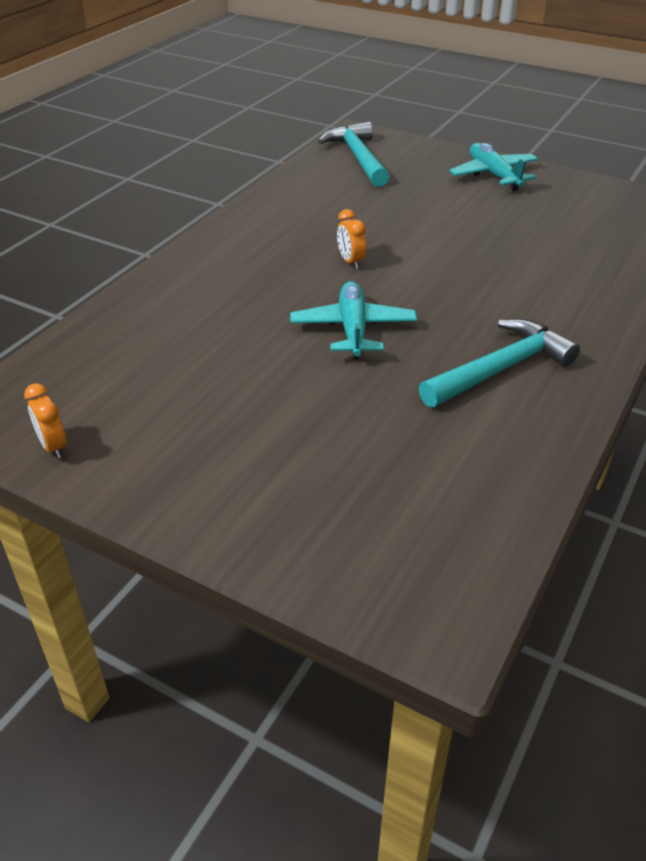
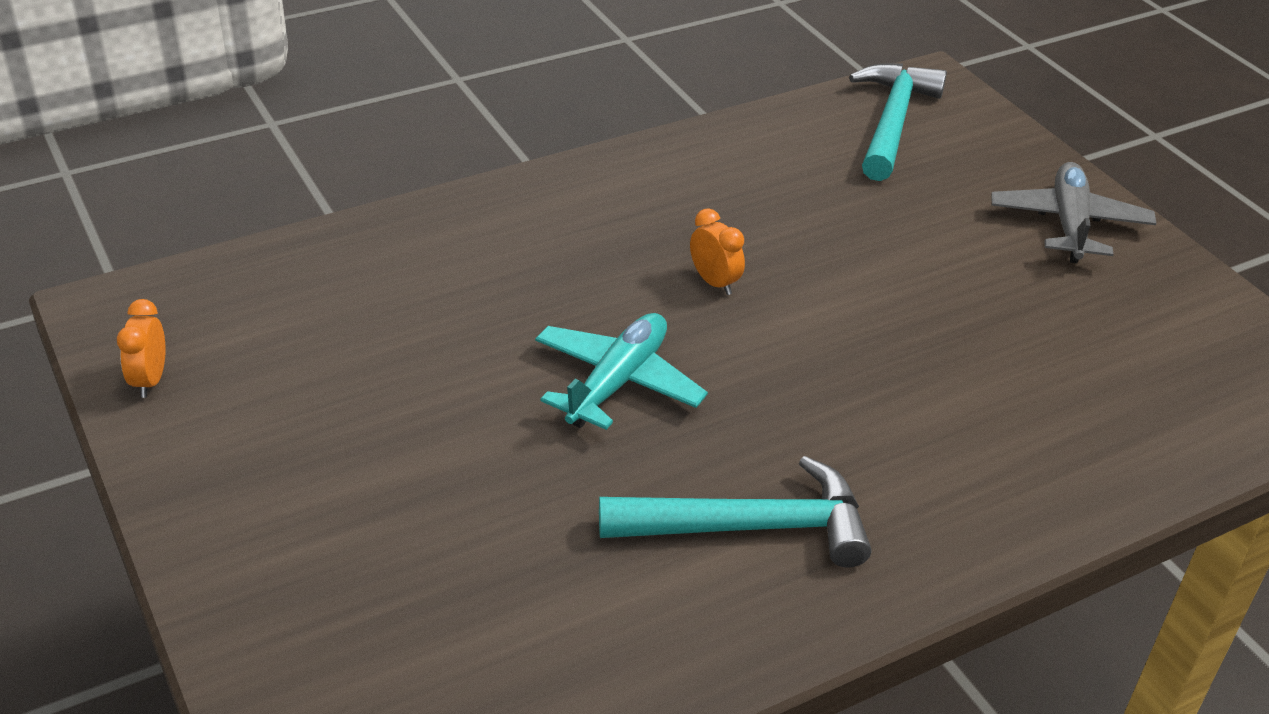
camera: 30 degrees right, 0 degrees up
(350, 262) = (714, 282): orange clock -> orange clock turned 135 degrees clockwise
(493, 175) = (1069, 224): turquoise plane -> grey plane

